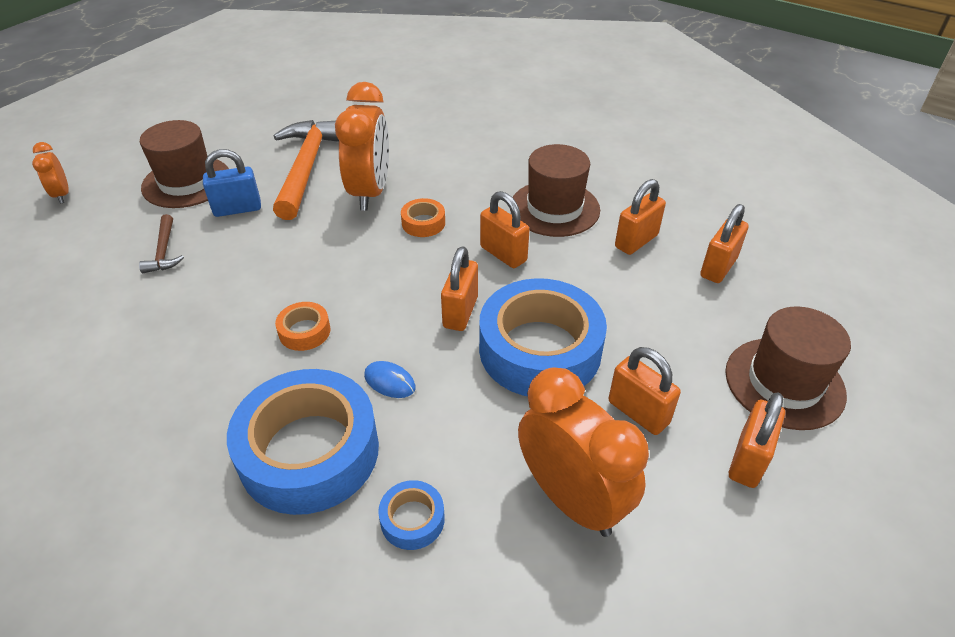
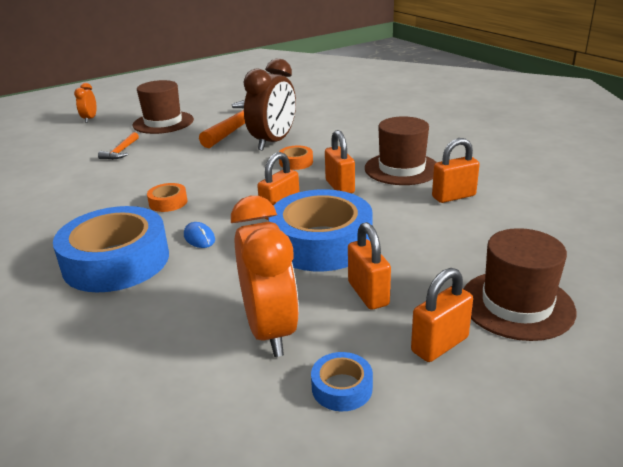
camera: 25 degrees right, 15 degrees down
(164, 251) = (121, 151): brown hammer -> orange hammer
(237, 209) = (181, 138): blue padlock -> none
(370, 192) = (273, 142): orange clock -> brown clock
(412, 519) = (148, 311): blue tape -> blue tape (342, 388)
(718, 267) = (514, 223): orange padlock -> none

